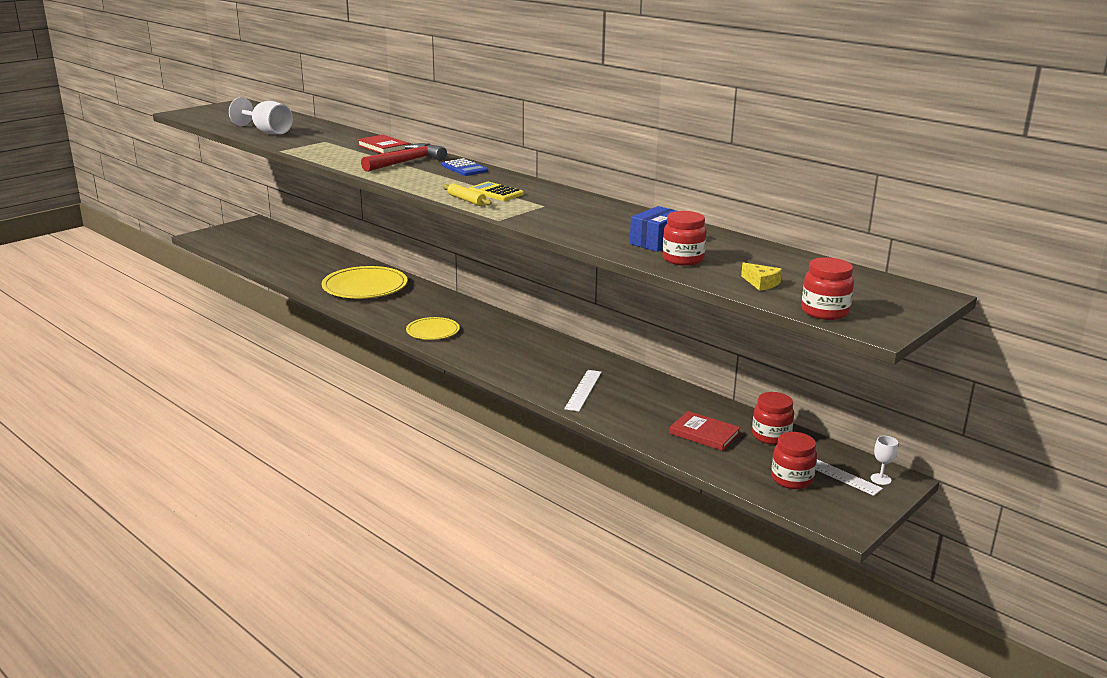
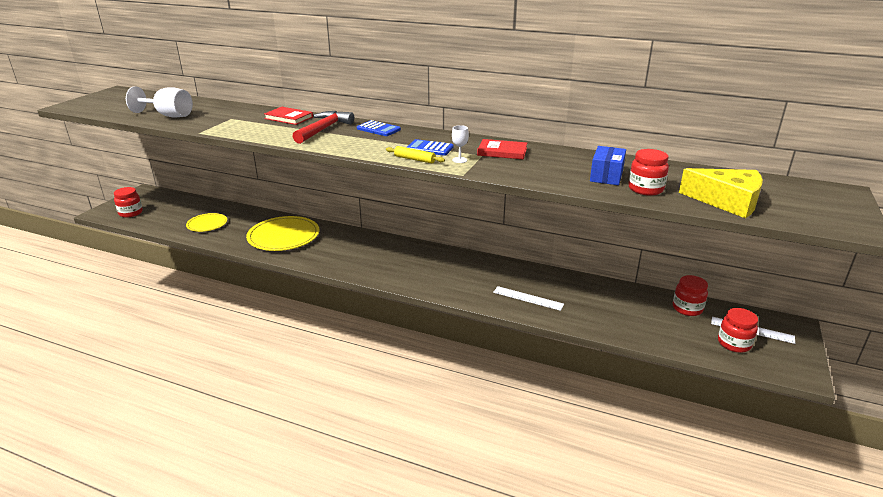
camera: 20 degrees left, 5 degrees up
(433, 331) = (370, 268): yellow plate -> yellow plate (207, 224)
(495, 192) = (429, 148): yellow calculator -> blue calculator
(583, 390) = (528, 298): white ruler -> white ruler turned 60 degrees counterclockwise
(704, 434) = (643, 318): red book -> red book (502, 152)
(761, 283) = (727, 202): yellow cheese -> yellow cheese, size x2.21
(824, 312) = (804, 221): red jar -> red jar (130, 213)
(880, 479) = (785, 328): white goblet -> white goblet (459, 160)

